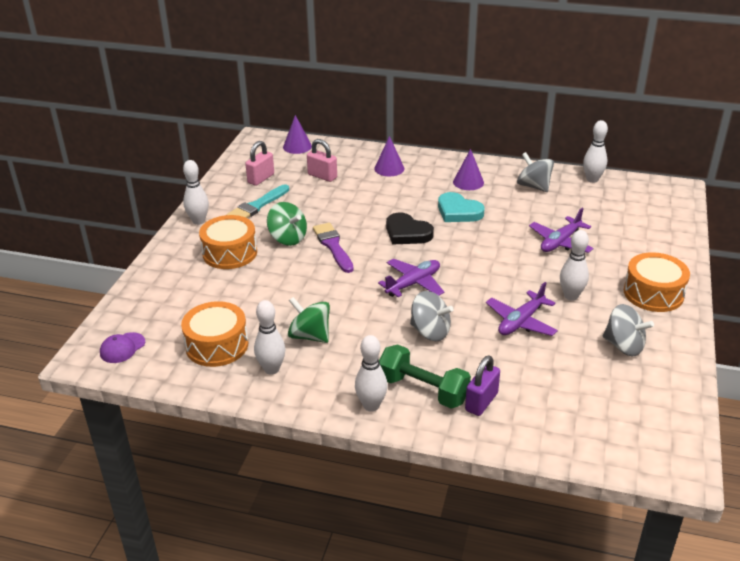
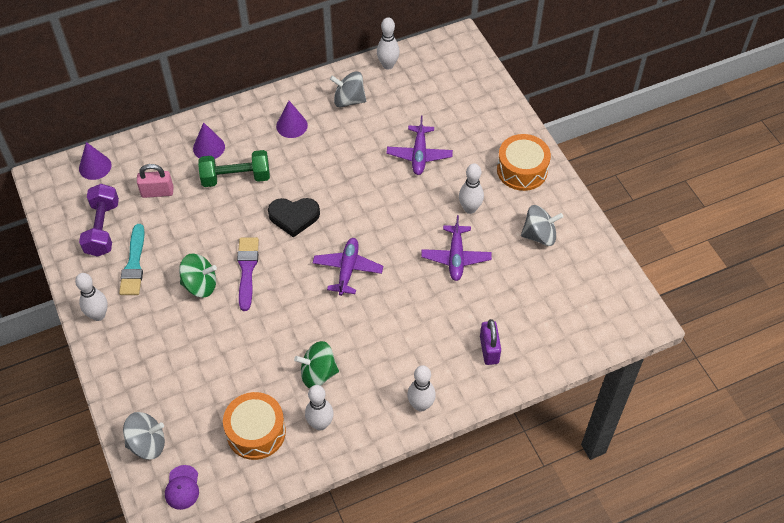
camera: 40 degrees left, 20 degrees up
(230, 253) = (166, 333): orange drum -> none
(261, 178) = (102, 228): pink padlock -> purple dumbbell
(333, 246) = (247, 270): purple brush -> purple brush turned 60 degrees clockwise
(423, 390) = (443, 367): green dumbbell -> green dumbbell (236, 178)
(430, 332) = (401, 309): grey spinning top -> grey spinning top (147, 444)
(458, 211) = (313, 167): turquoise heart -> none

